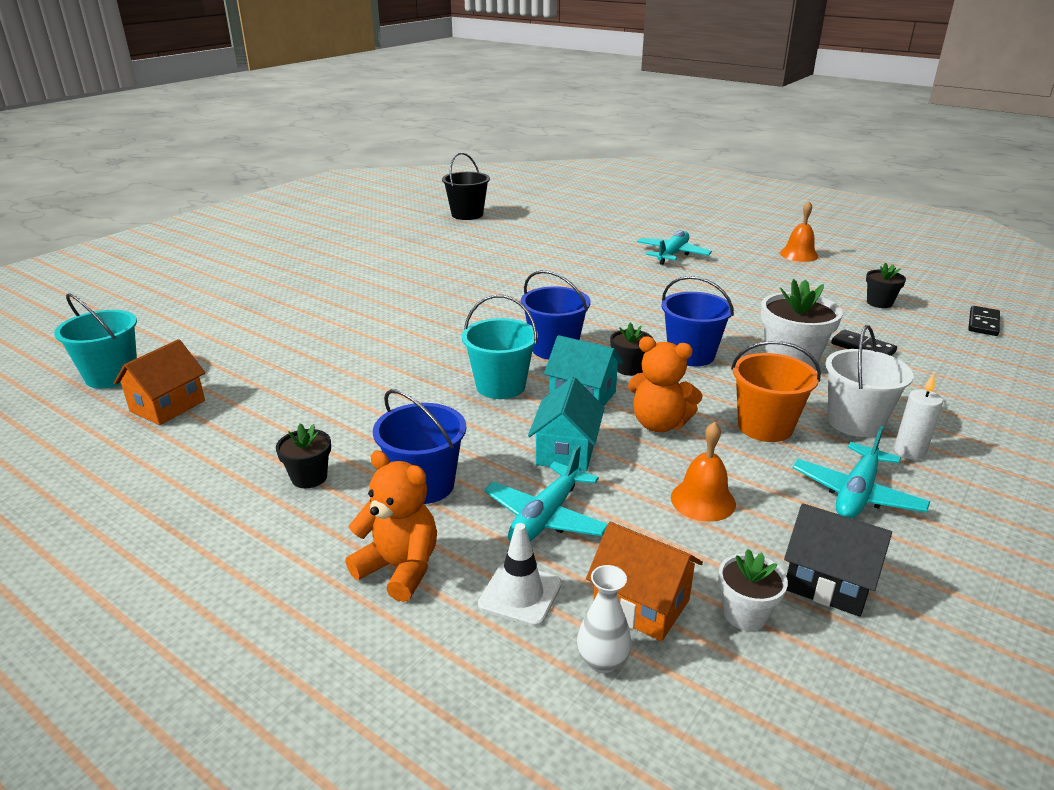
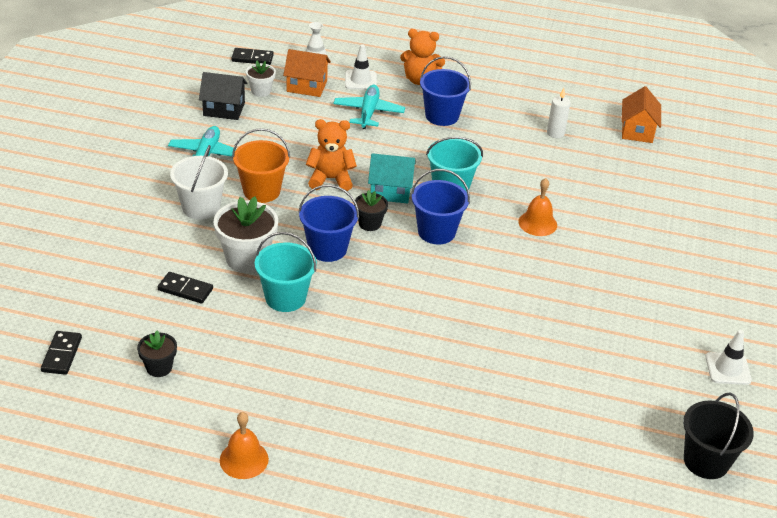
camera: 155 degrees right, 10 degrees up
(112, 376) = (705, 143): turquoise bucket -> turquoise bucket (285, 298)
(309, 477) = (504, 108): black flower pot -> none
(391, 239) = (728, 369): none -> white traffic cone
(566, 451) = (378, 149): turquoise house -> none
(672, 254) = (396, 418): turquoise plane -> none
(703, 500) = (290, 136): orange bell -> orange bell (537, 223)
(755, 731) = (252, 58): none -> black domino
(909, 452) = (168, 190): white candle -> white candle (555, 133)

